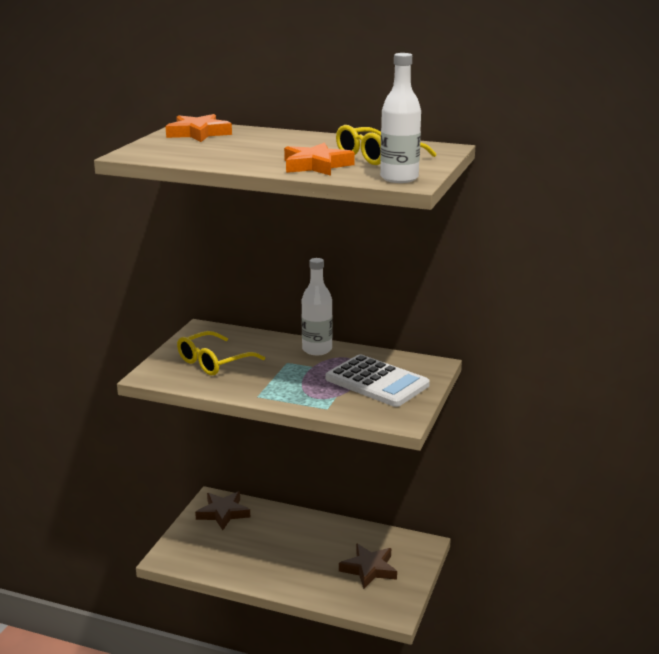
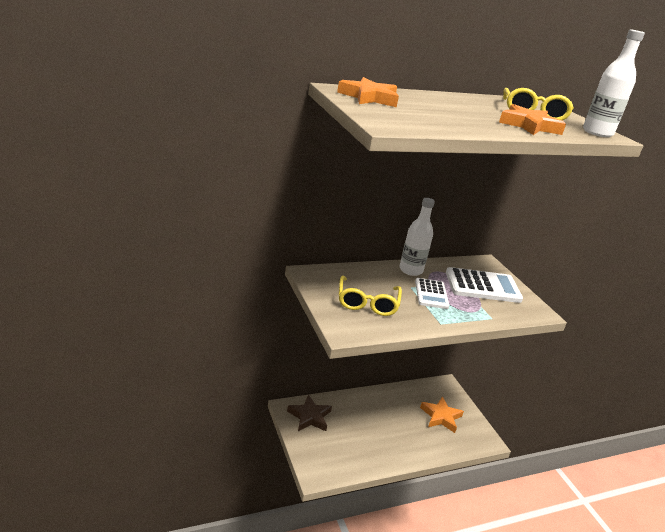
camera: 45 degrees left, 5 degrees up
(297, 373) = (431, 294): none -> white calculator
(369, 569) = (441, 417): brown star -> orange star

